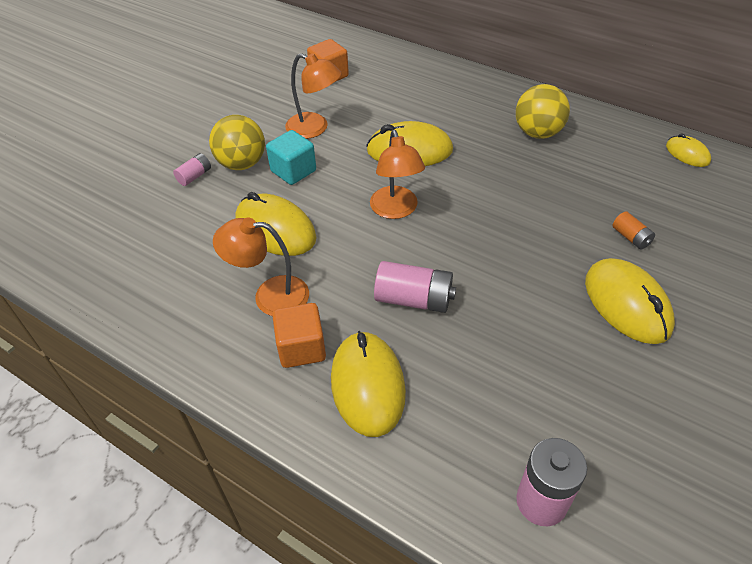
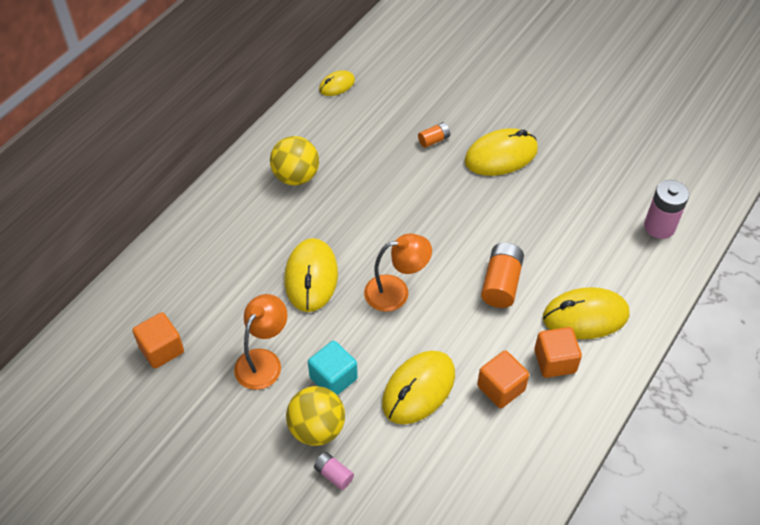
camera: 90 degrees left, 5 degrees up
(270, 295) = (501, 388): orange lamp -> orange cube
(414, 299) = (501, 283): pink battery -> orange battery

